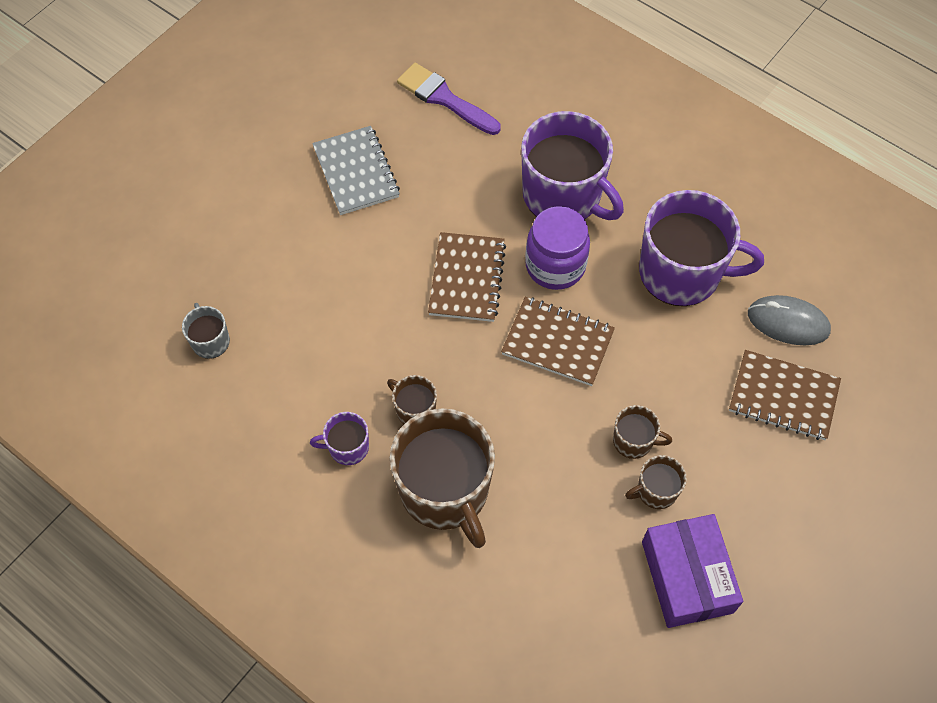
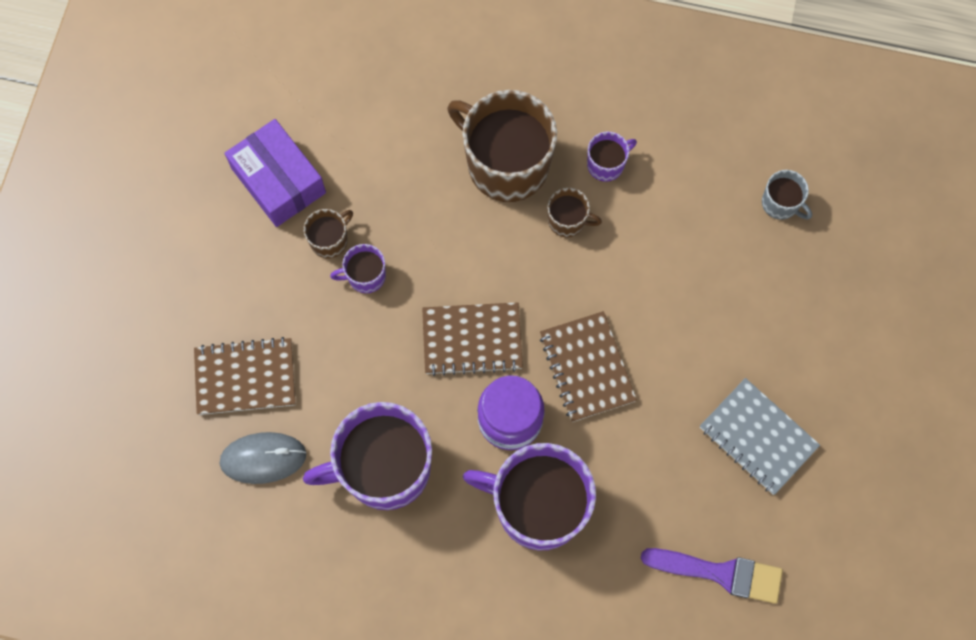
camera: 155 degrees right, 10 degrees up
(634, 441) = (365, 276): brown mug -> purple mug

